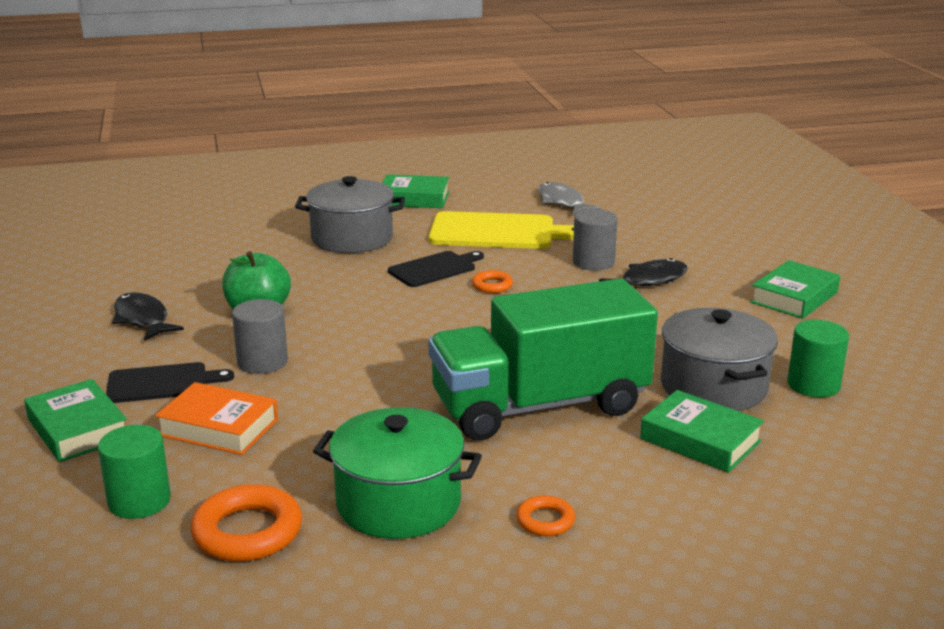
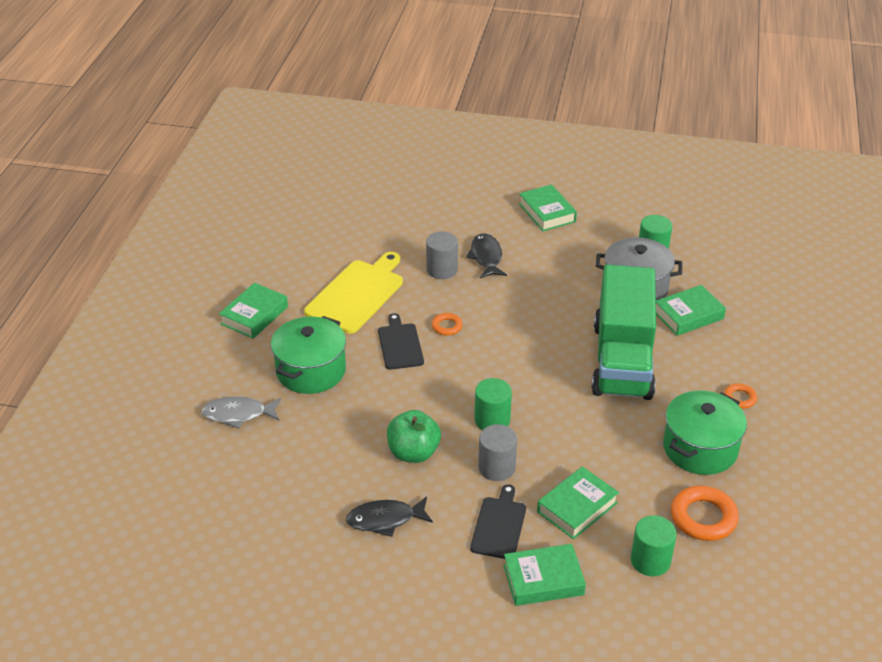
camera: 65 degrees left, 15 degrees up
(218, 427) = (577, 507): orange book -> green book
(345, 343) = (492, 420): none -> green cylinder
(352, 238) = (311, 371): grey pot -> green pot
(562, 202) = (325, 245): grey fish -> grey fish (238, 414)

